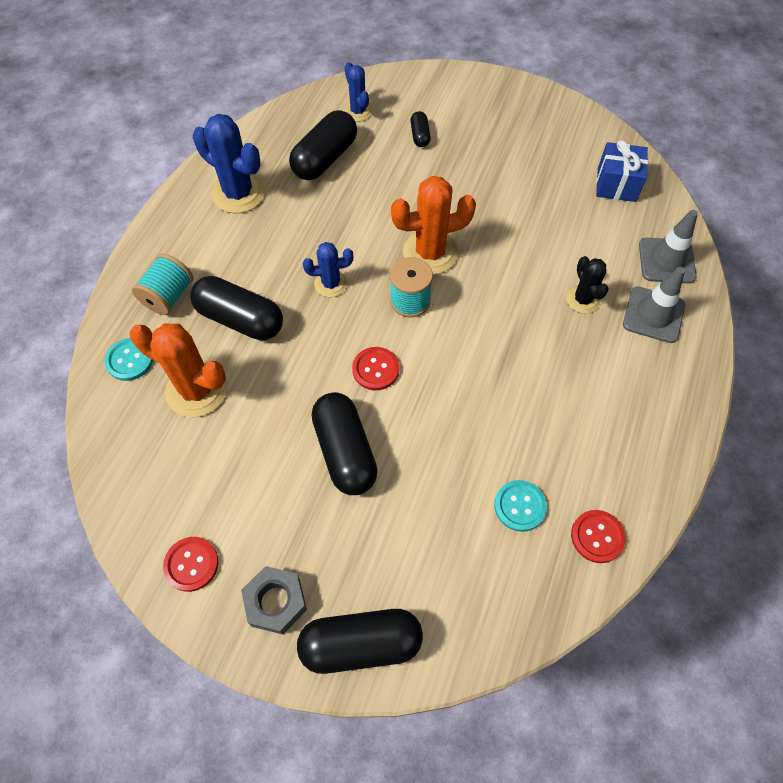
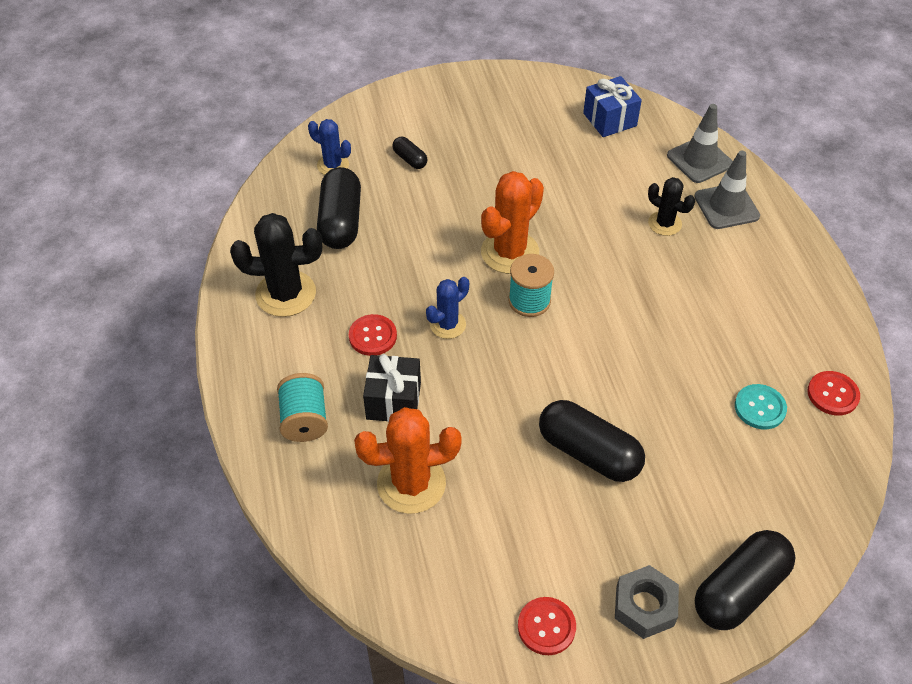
camera: 35 degrees left, 10 degrees down
(130, 360) = (321, 497): turquoise button -> none
(238, 193) = (286, 294): blue cactus -> black cactus
(240, 319) = (393, 401): black capsule -> black gift
(375, 369) = (552, 372): red button -> red button (373, 336)

